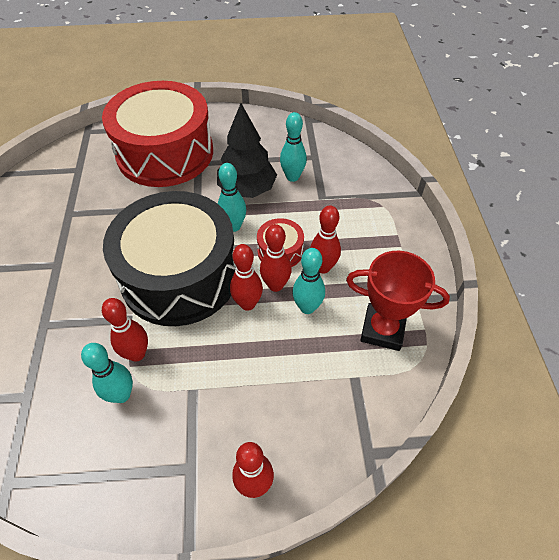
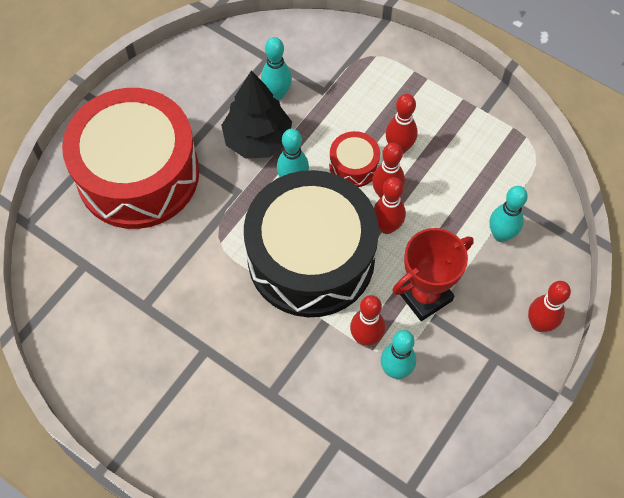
camera: 50 degrees left, 10 degrees up
(307, 307) = (427, 188): turquoise bowling pin -> turquoise bowling pin (501, 235)
(382, 330) = (490, 154): red trophy -> red trophy (424, 296)

